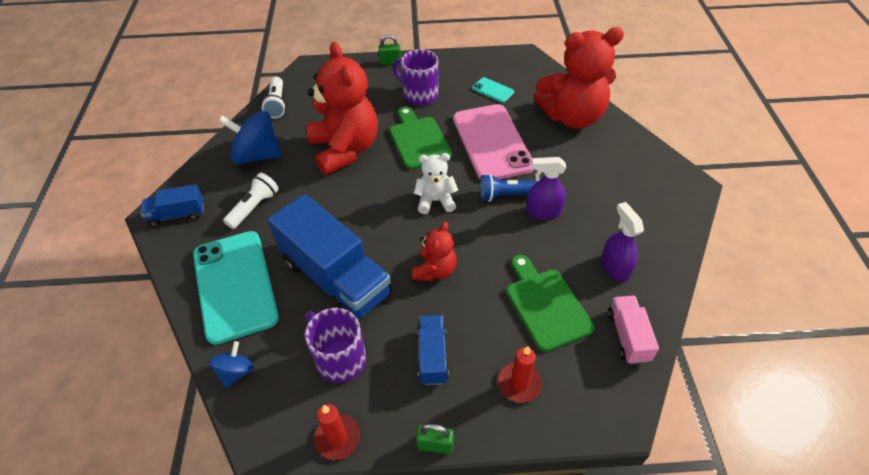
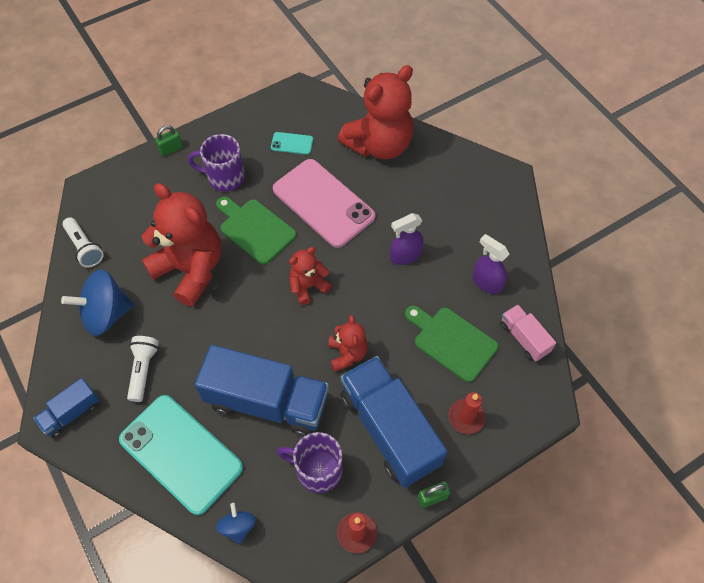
camera: 30 degrees left, 10 degrees up
(432, 356) = (389, 429): blue truck -> blue truck, size x2.04
(435, 201) = (308, 286): white teddy bear -> red teddy bear
(507, 195) = (366, 253): blue flashlight -> none

